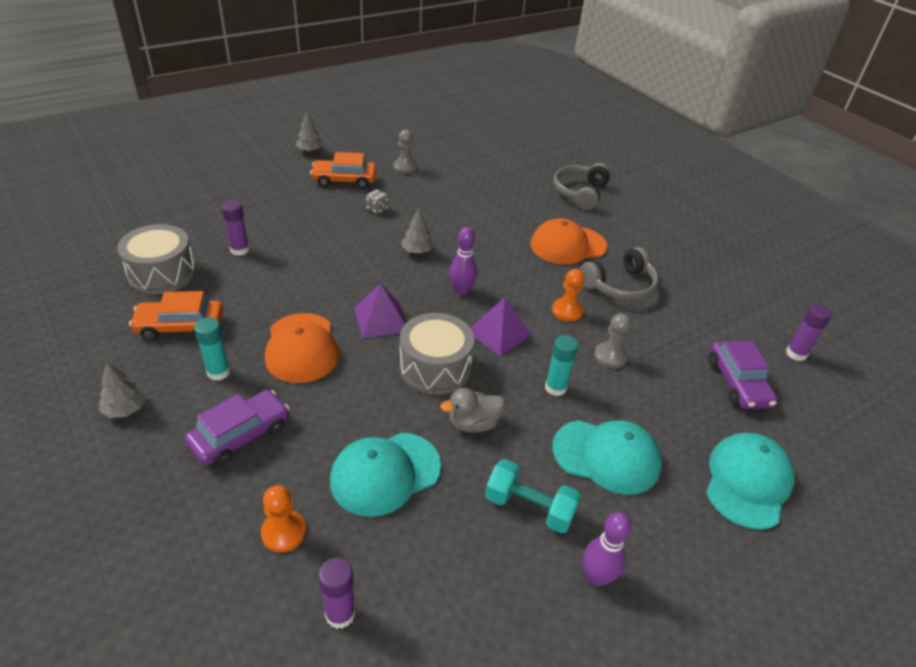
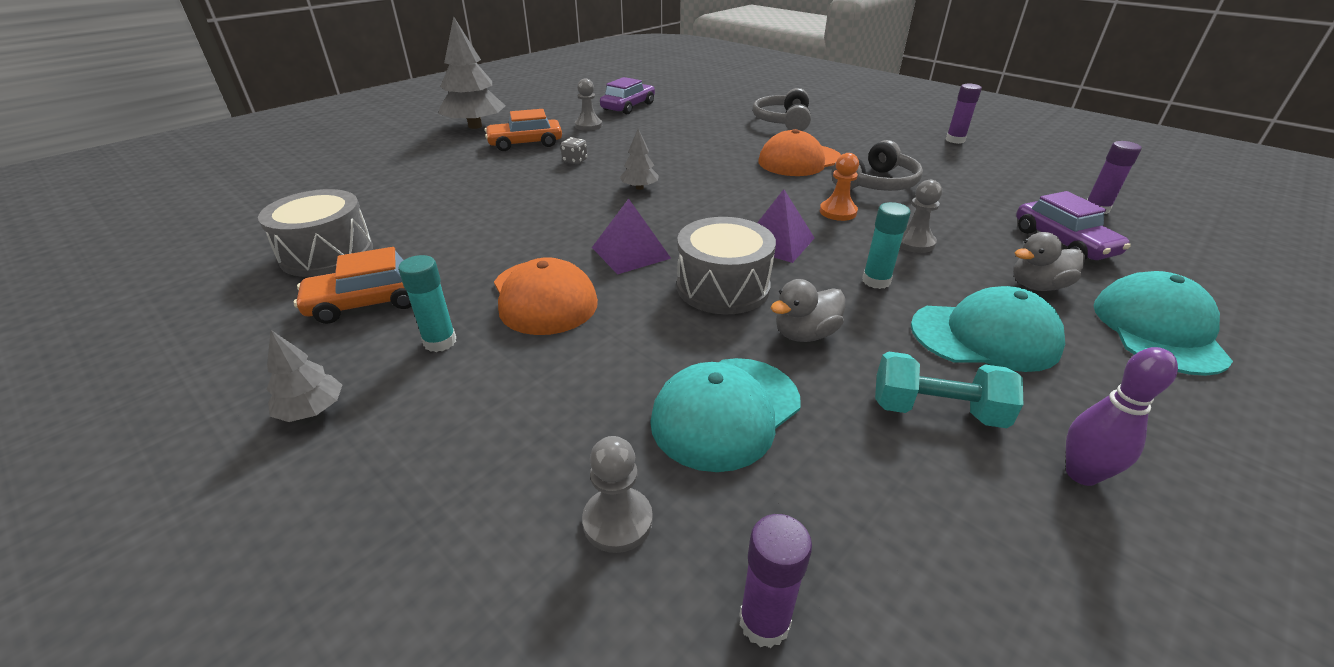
camera: 10 degrees left, 5 degrees down
(240, 250) = (424, 217): purple glue stick -> purple glue stick (955, 140)
(240, 435) = (499, 408): purple car -> purple car (628, 106)
(284, 532) = (617, 521): orange pawn -> grey pawn
(310, 150) = (475, 126): grey tree -> grey tree, size x2.05
(461, 290) = (710, 213): purple bowling pin -> none
(682, 421) = (1037, 286): none -> grey duck

